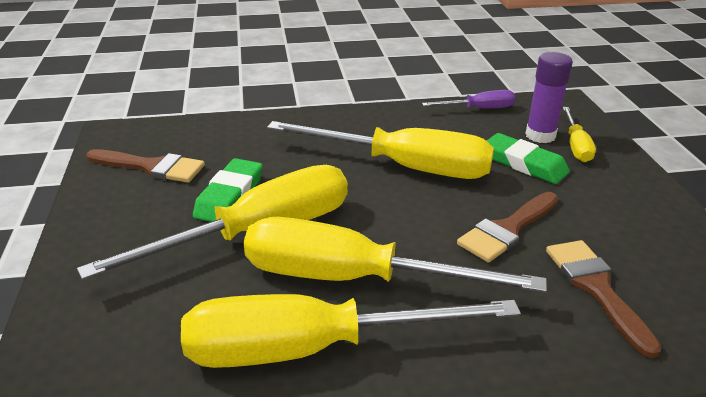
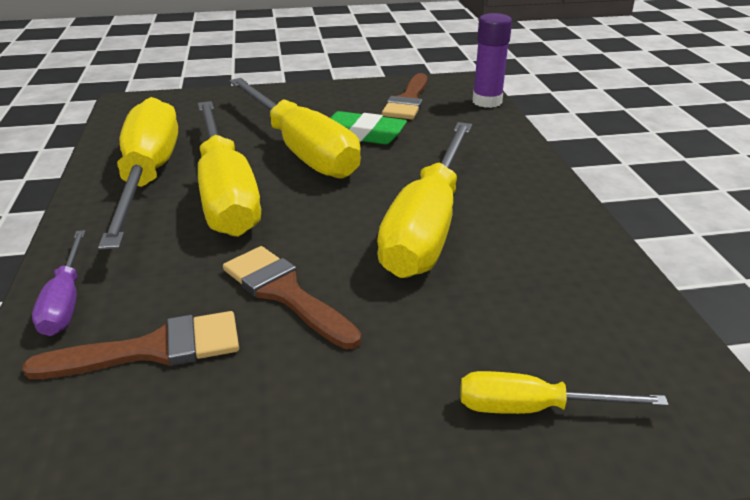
camera: 90 degrees right, 0 degrees up
(352, 278) = (225, 193): yellow screwdriver -> yellow screwdriver turned 150 degrees clockwise
(479, 109) = (633, 303): purple screwdriver -> purple screwdriver (65, 301)
(524, 164) = (454, 331): green eraser -> none
(540, 136) = (558, 365): purple glue stick -> purple glue stick (487, 102)

